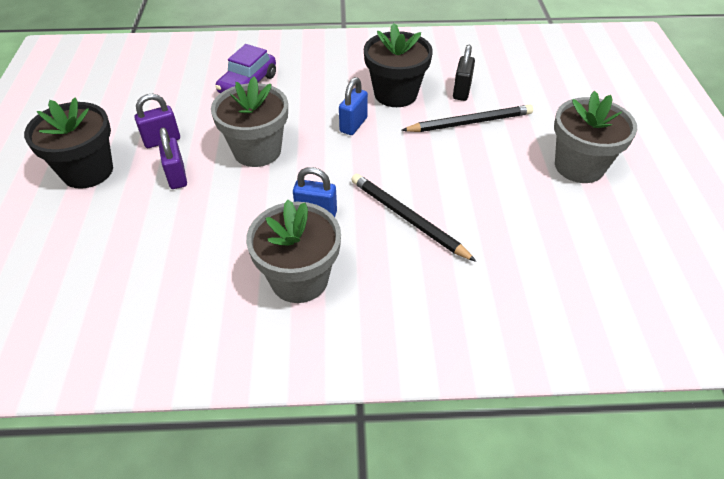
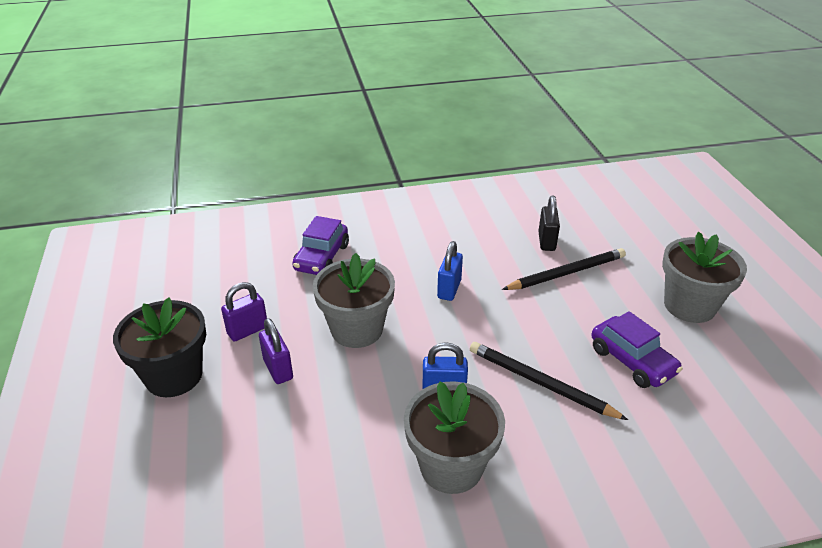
camera: 10 degrees left, 10 degrees down
(395, 94) = (481, 251): black flower pot -> none
(502, 210) = (632, 361): none -> purple car

